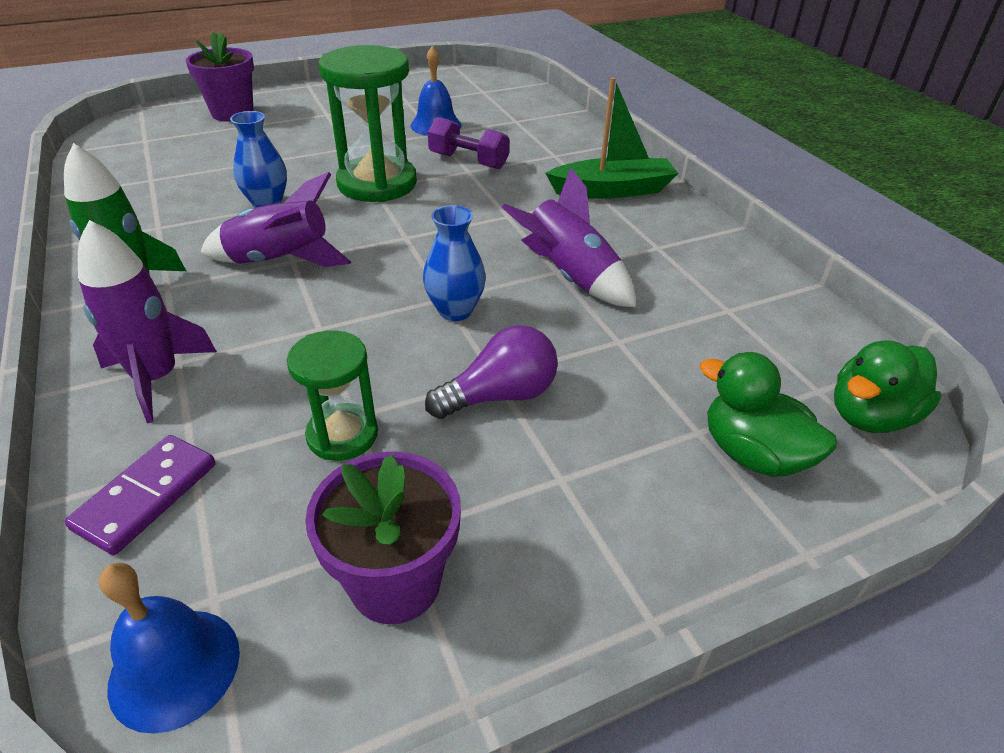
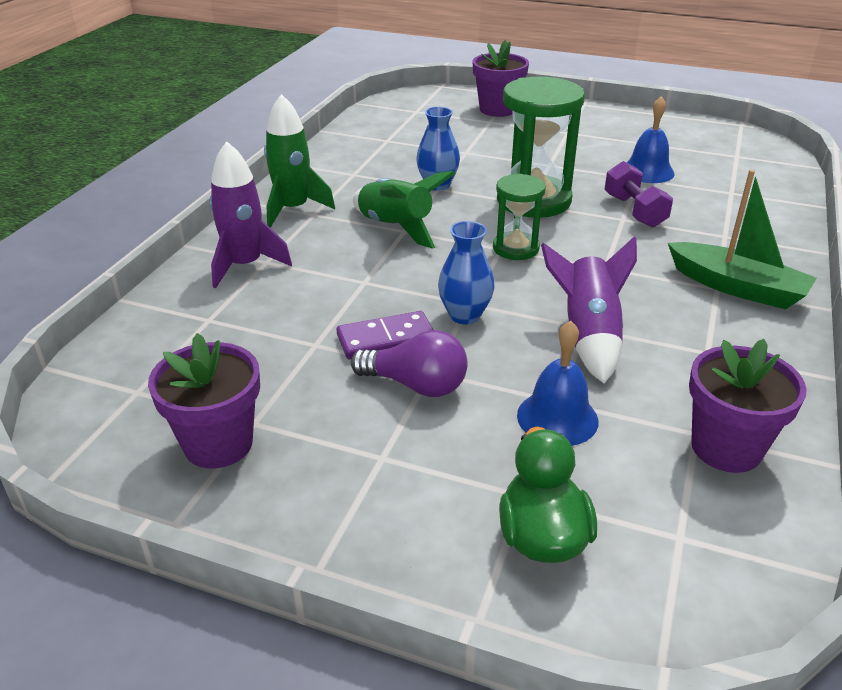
camera: 45 degrees right, 5 degrees down
(146, 496) = (169, 324): purple domino -> purple domino (386, 339)
(174, 668) = (87, 410): blue bell -> blue bell (557, 418)
(280, 261) = (396, 228): purple rocket -> green rocket
(342, 435) = (294, 351): green hourglass -> green hourglass (515, 248)
(757, 309) = (726, 448): none -> purple flower pot
(870, 416) = (698, 585): green duck -> none

